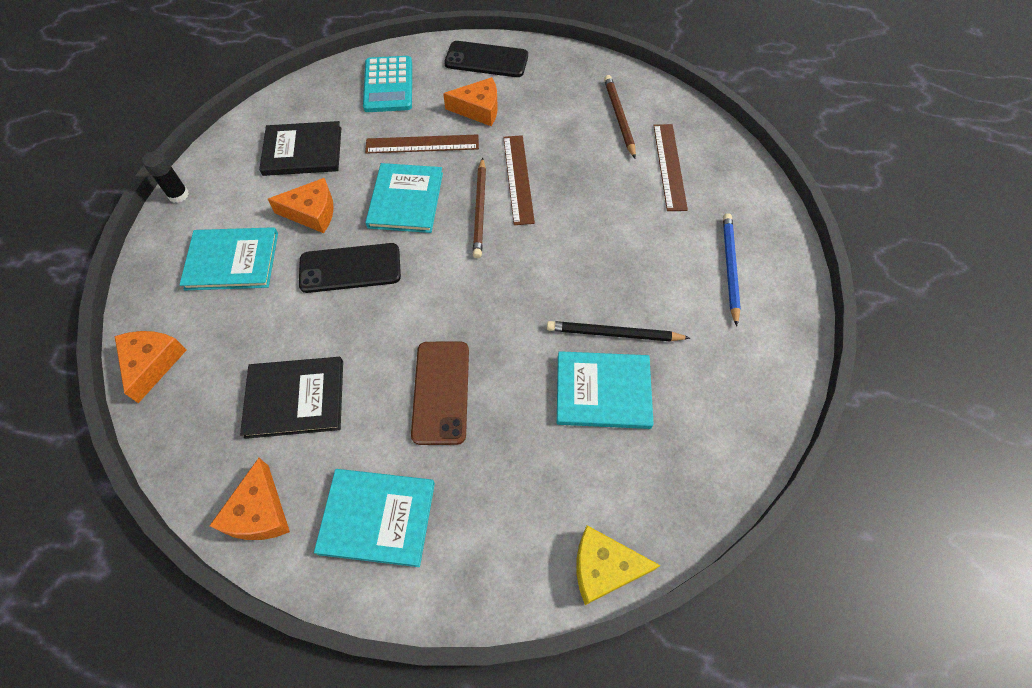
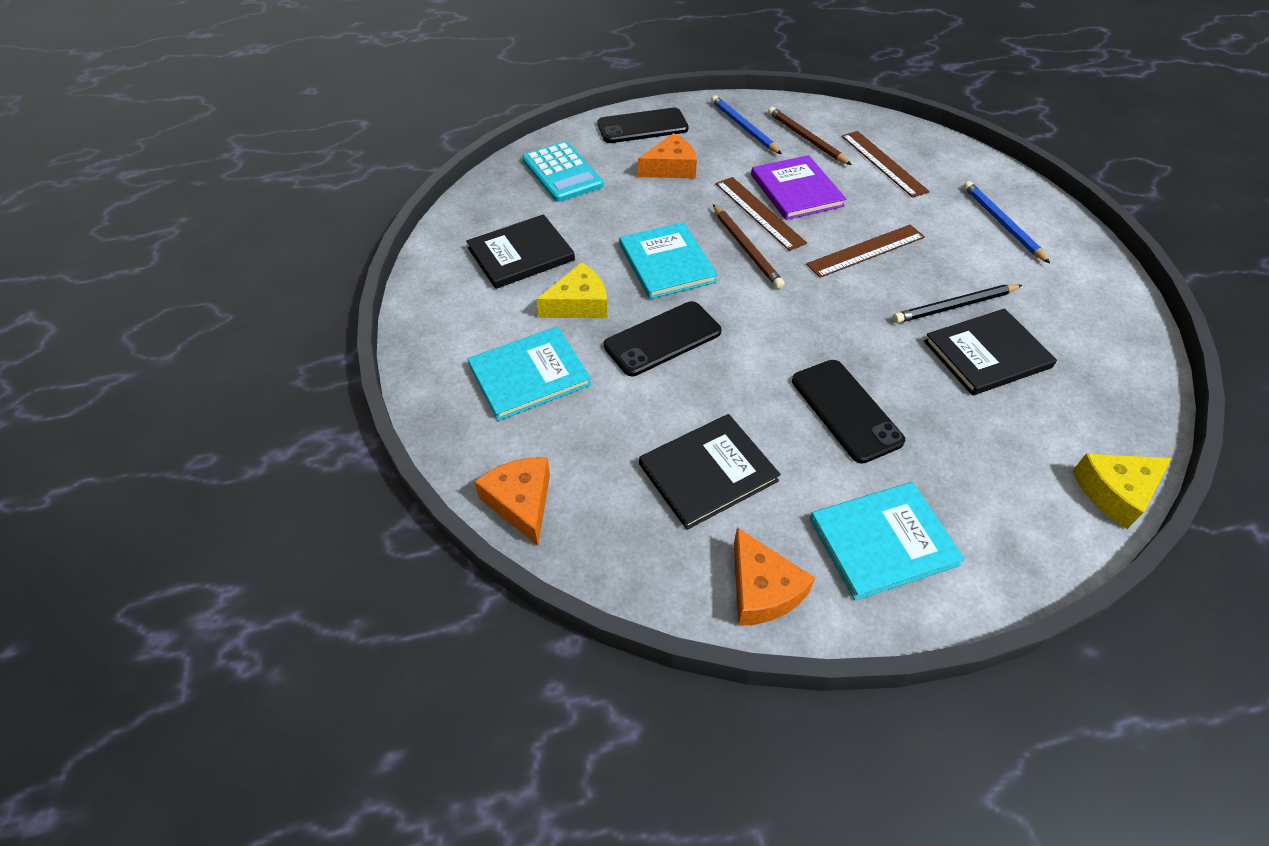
camera: 25 degrees left, 10 degrees down
(178, 195) = (413, 336): black glue stick -> none
(312, 212) = (579, 304): orange cheese -> yellow cheese
(422, 144) = (641, 212): brown ruler -> brown ruler (866, 251)
(441, 392) = (846, 410): brown phone -> black phone
(567, 167) = (796, 190): none -> purple book
(572, 88) = (743, 127): none -> blue pencil
(603, 391) = (987, 354): turquoise book -> black book

